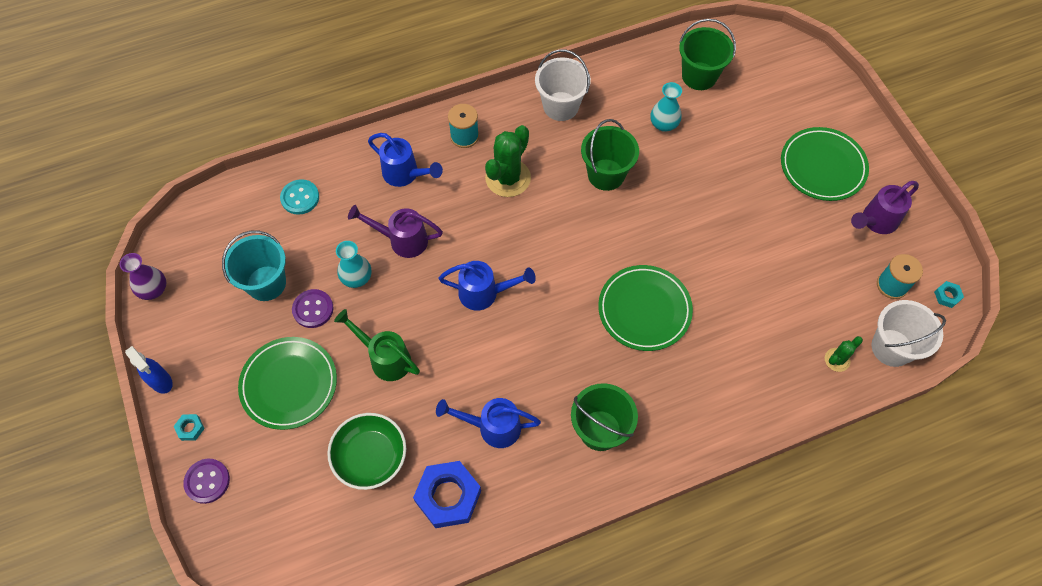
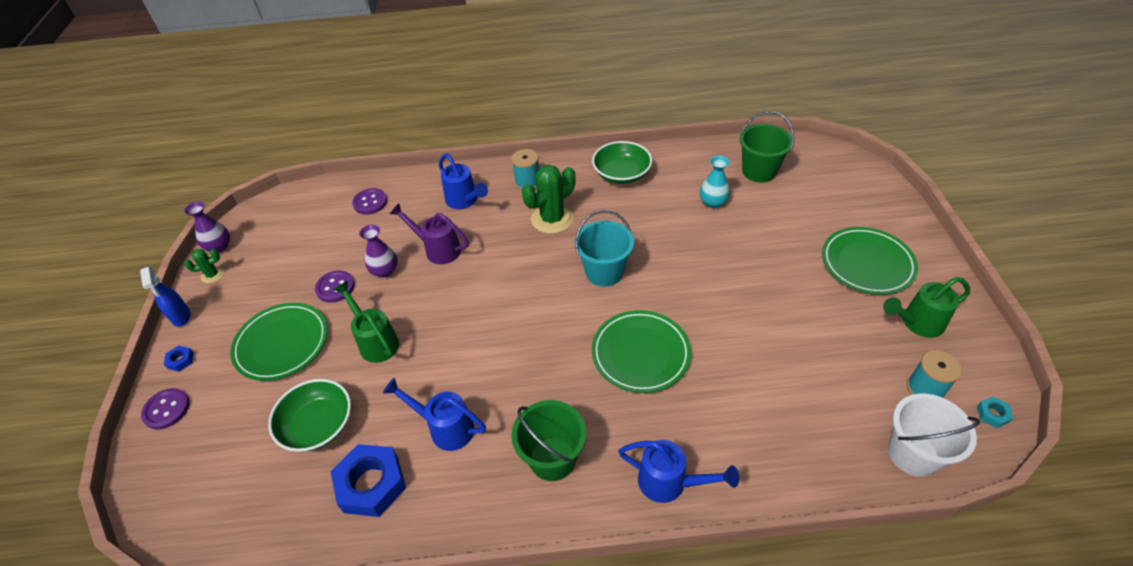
camera: 20 degrees right, 15 degrees down
(190, 428) = (180, 360): turquoise nut -> blue nut
(266, 283) = (308, 259): turquoise bucket -> turquoise bucket (604, 272)
(300, 198) = (370, 202): turquoise button -> purple button
(357, 278) = (385, 270): turquoise vase -> purple vase
(485, 293) = (491, 306): blue watering can -> blue watering can (670, 483)
(561, 106) = (621, 174): white bucket -> green bowl
(606, 174) = (643, 232): green bucket -> none
(837, 360) = (842, 451): green cactus -> green cactus (212, 275)
(875, 221) = (917, 323): purple watering can -> green watering can

